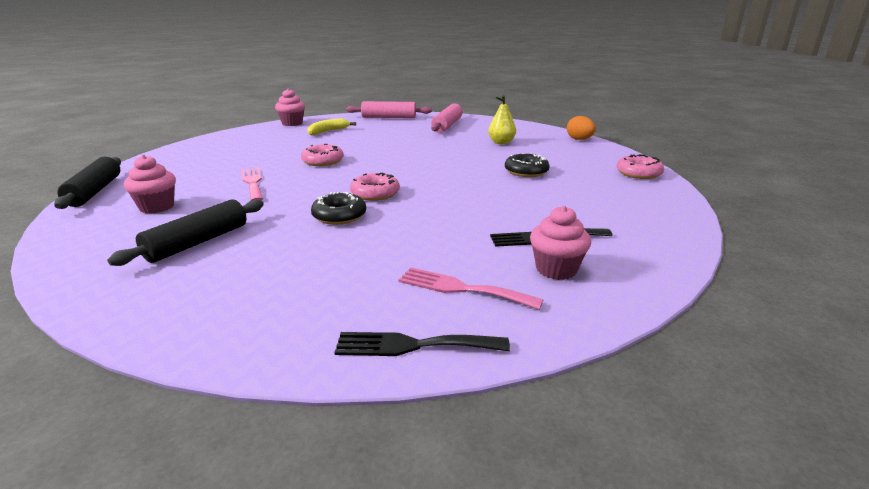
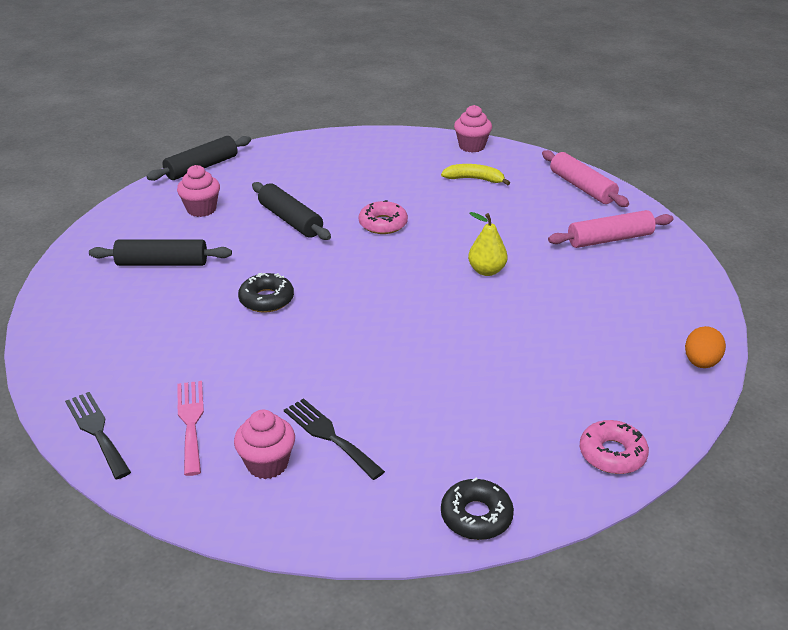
camera: 55 degrees right, 10 degrees up
(253, 183) = (290, 220): pink fork -> black rolling pin
(375, 193) = (334, 293): pink donut -> none
(501, 143) = (595, 305): yellow pear -> yellow pear (486, 271)
(526, 171) = (507, 361): black donut -> black donut (476, 516)

